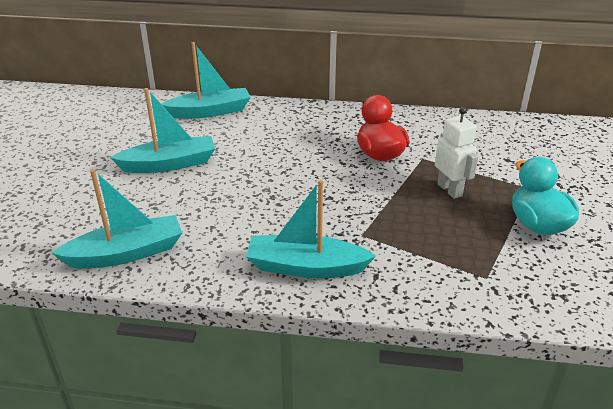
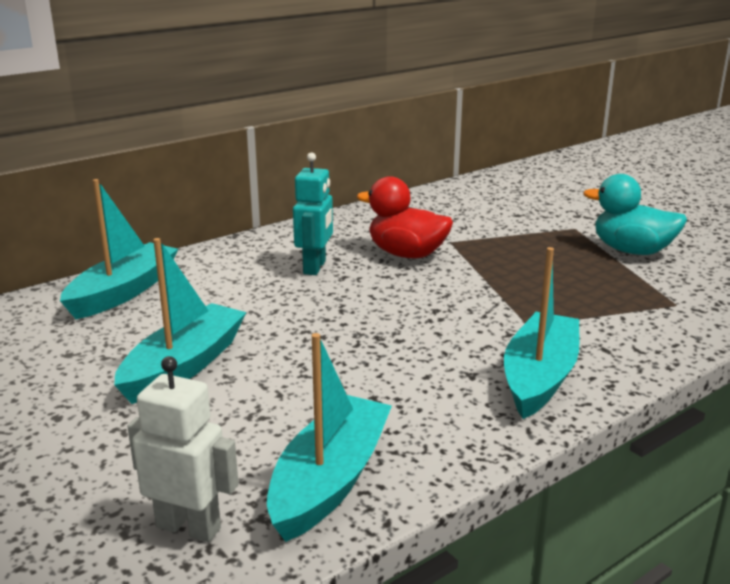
camera: 45 degrees left, 10 degrees down
(306, 267) = (539, 377): turquoise boat -> turquoise boat turned 150 degrees clockwise
(316, 139) = (315, 267): none -> turquoise robot
(450, 190) = (522, 255): white robot -> white robot (189, 527)

